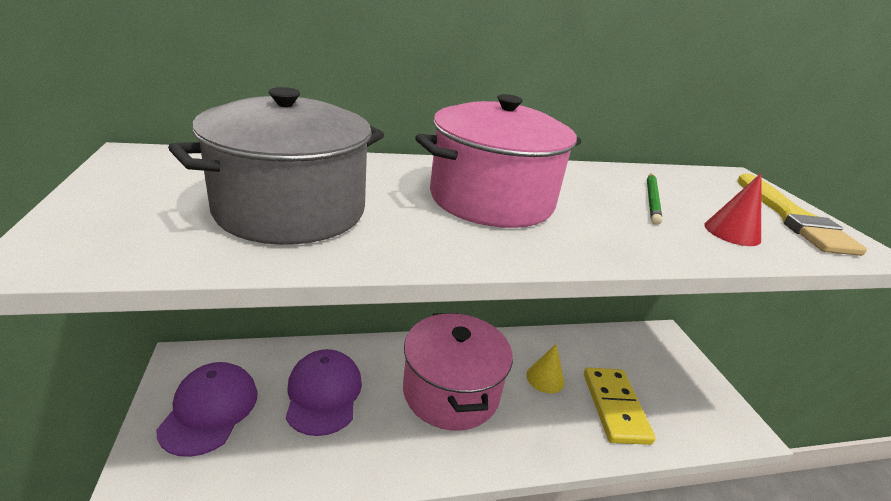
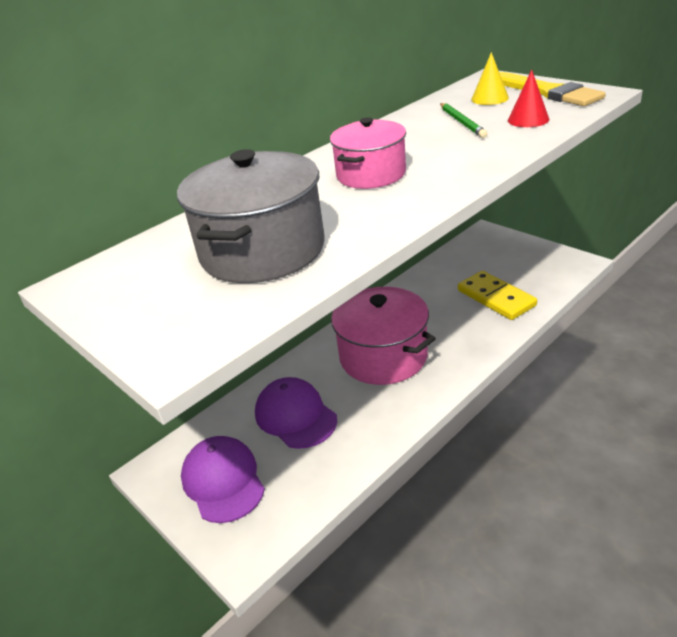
camera: 25 degrees left, 5 degrees up
(491, 199) = (371, 174): pink pot -> pink pot, size x0.65
(545, 378) = (436, 308): yellow cone -> yellow cone (489, 98)

